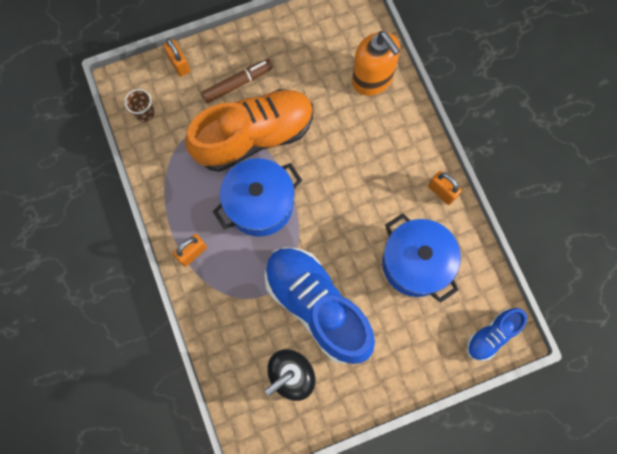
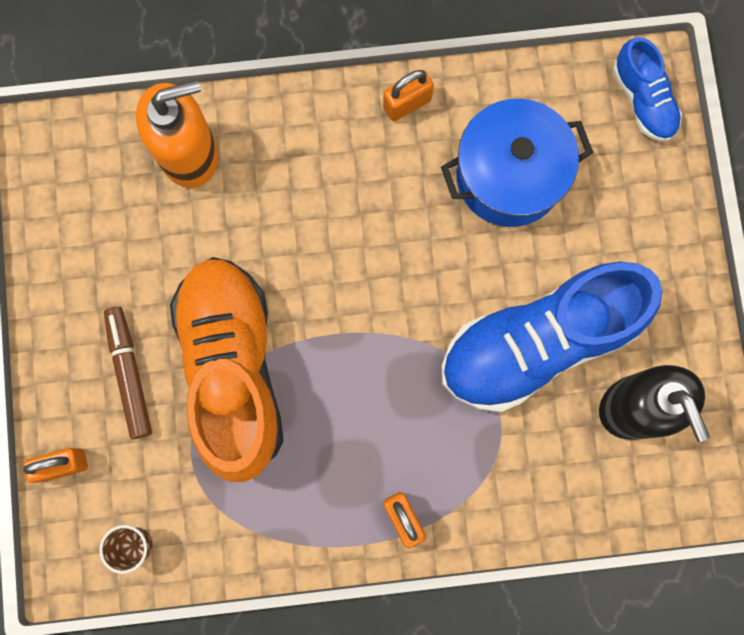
camera: 75 degrees left, 5 degrees up
(260, 205) = (352, 389): blue pot -> none

